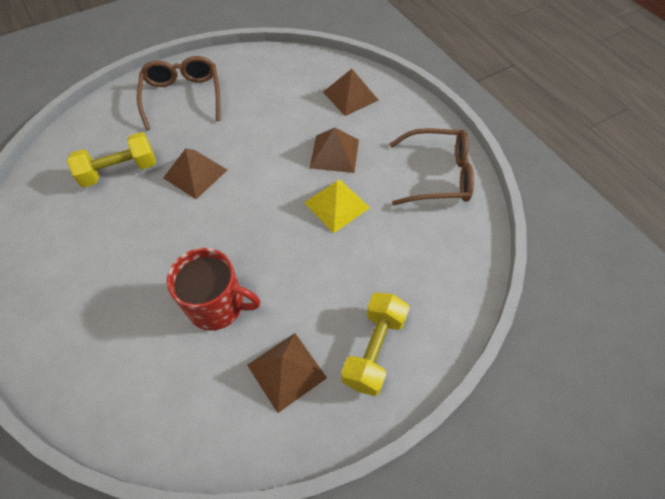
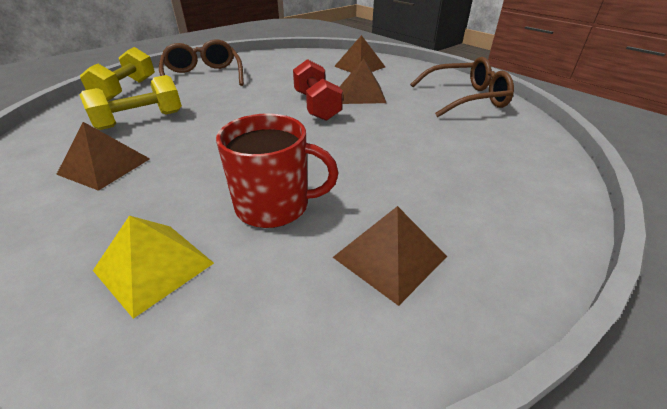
camera: 10 degrees left, 20 degrees down
(195, 173) = (225, 115): brown pyramid -> brown pyramid (104, 166)
(284, 169) = (317, 106): none -> red dumbbell
(336, 205) = (380, 122): yellow pyramid -> yellow pyramid (154, 266)
(374, 349) = (489, 221): yellow dumbbell -> yellow dumbbell (126, 90)

